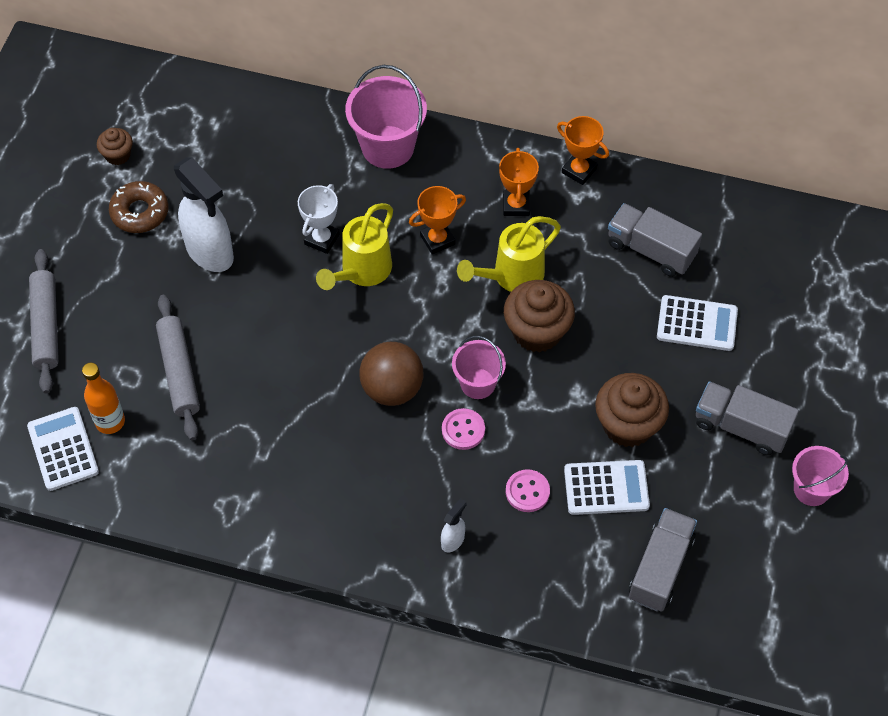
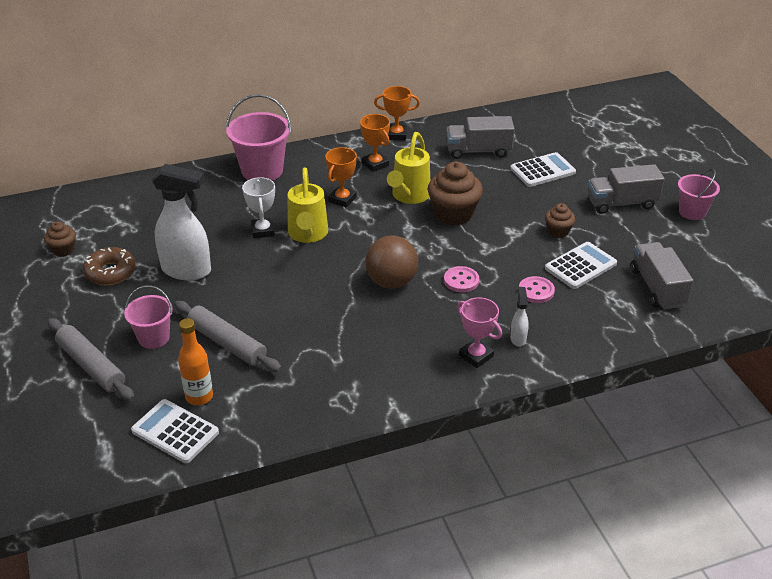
camera: 35 degrees left, 20 degrees down
(393, 535) = (476, 356): none -> pink trophy
(478, 383) = (445, 254): pink bucket -> pink bucket (154, 338)
(628, 425) = (558, 231): brown cupcake -> brown cupcake, size x0.54

